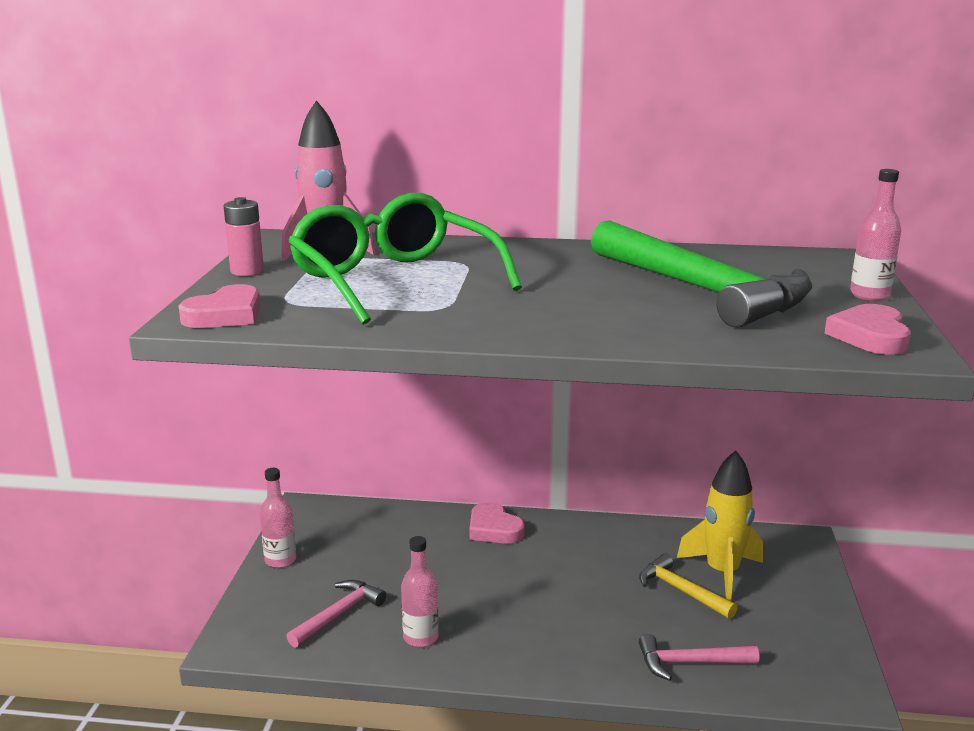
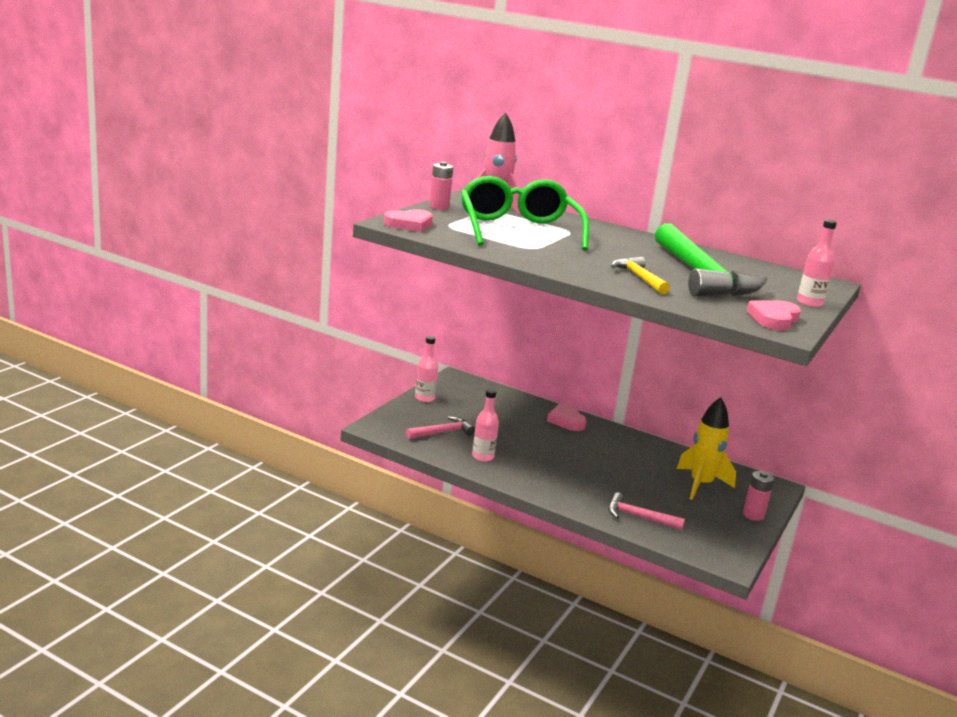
camera: 20 degrees right, 0 degrees up
(681, 591) = (664, 484): yellow hammer -> yellow hammer (639, 278)
(815, 598) = (753, 515): none -> pink battery

